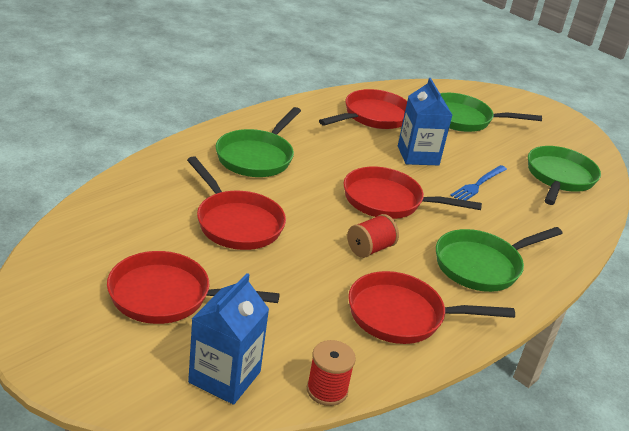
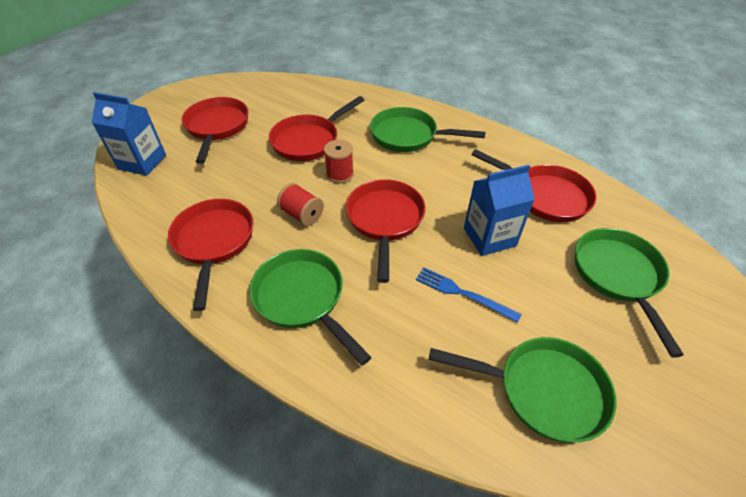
camera: 85 degrees right, 15 degrees up
(327, 390) = (128, 208): red spool -> red spool (340, 174)

